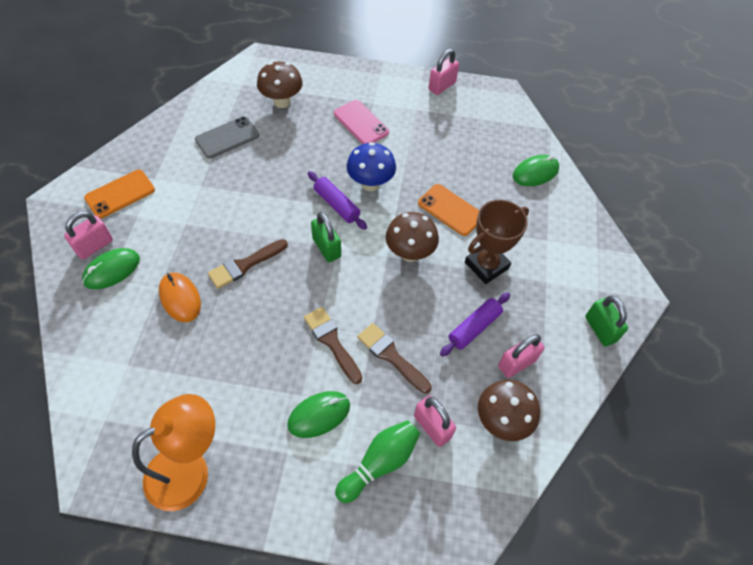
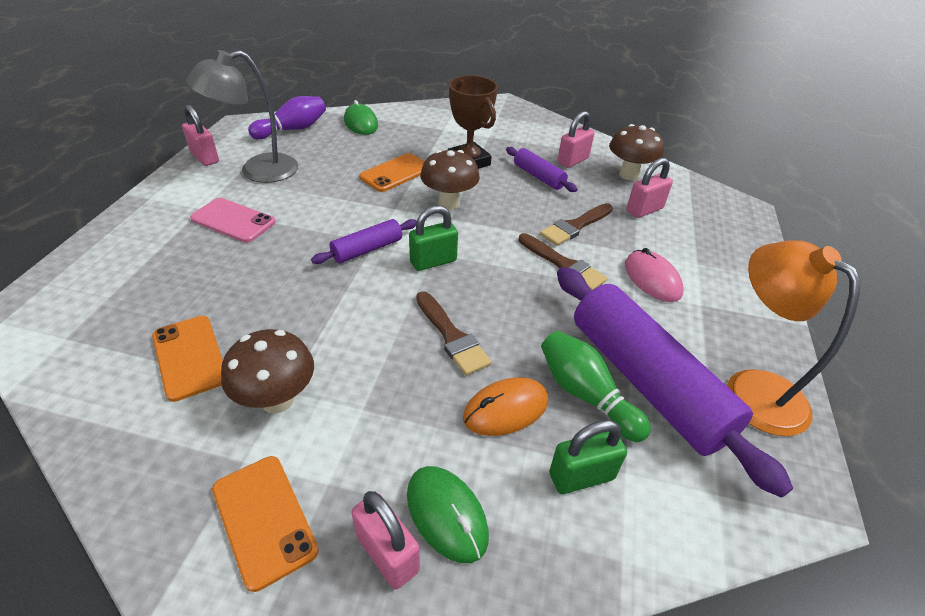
camera: 85 degrees left, 15 degrees down
(200, 390) = (646, 381): none -> purple rolling pin
(227, 138) = (190, 357): grey phone -> orange phone
(282, 102) = (144, 291): brown mushroom -> brown mushroom (277, 400)
(319, 415) = (652, 279): green mouse -> pink mouse
(332, 342) = (563, 265): brown brush -> brown brush turned 105 degrees counterclockwise
(361, 123) = (233, 220): pink phone -> pink phone turned 60 degrees clockwise
(370, 184) = (341, 221): blue mushroom -> none
(380, 463) = (689, 243): green bowling pin -> green bowling pin (585, 395)
(429, 121) = (258, 171): none -> grey lamp
(505, 127) = (292, 129): none -> purple bowling pin
(517, 363) = (572, 161): pink padlock -> pink padlock turned 75 degrees clockwise
(600, 329) = (536, 121): green padlock -> green padlock (581, 476)

